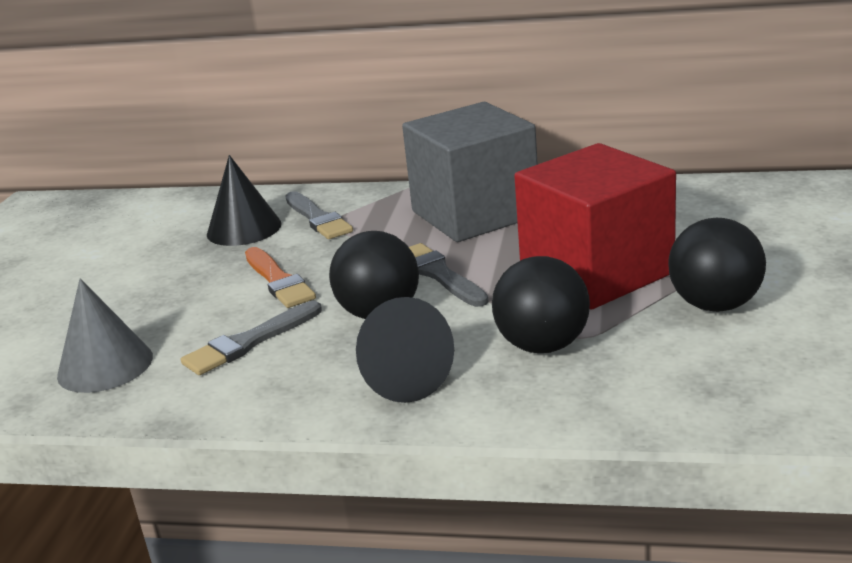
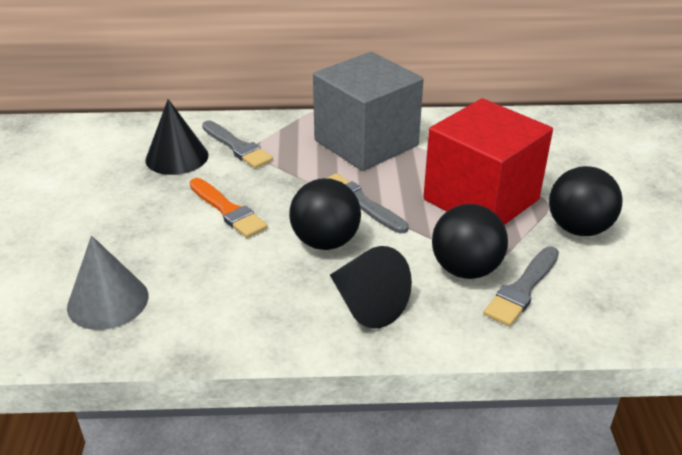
camera: 15 degrees left, 10 degrees up
(249, 342) = (227, 273): grey brush -> grey brush (522, 289)

